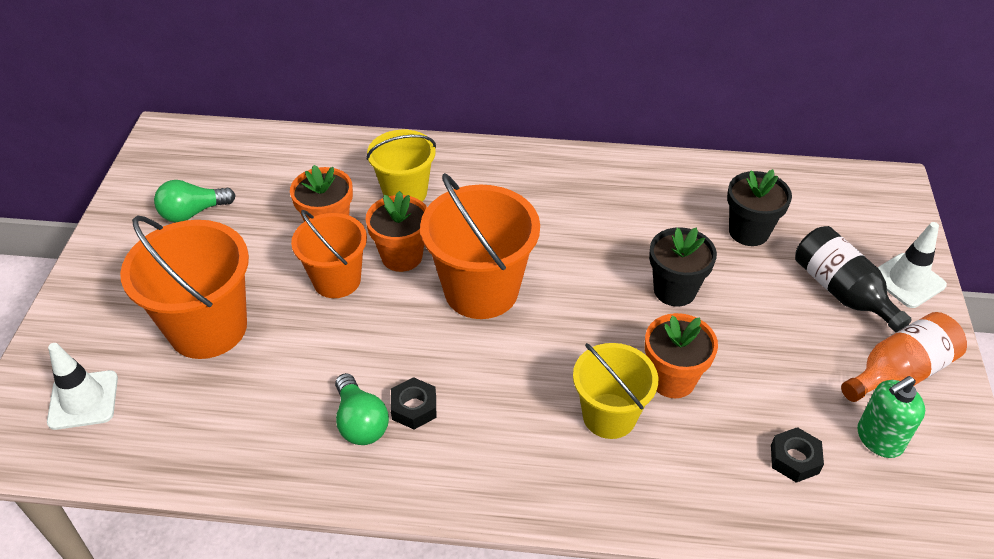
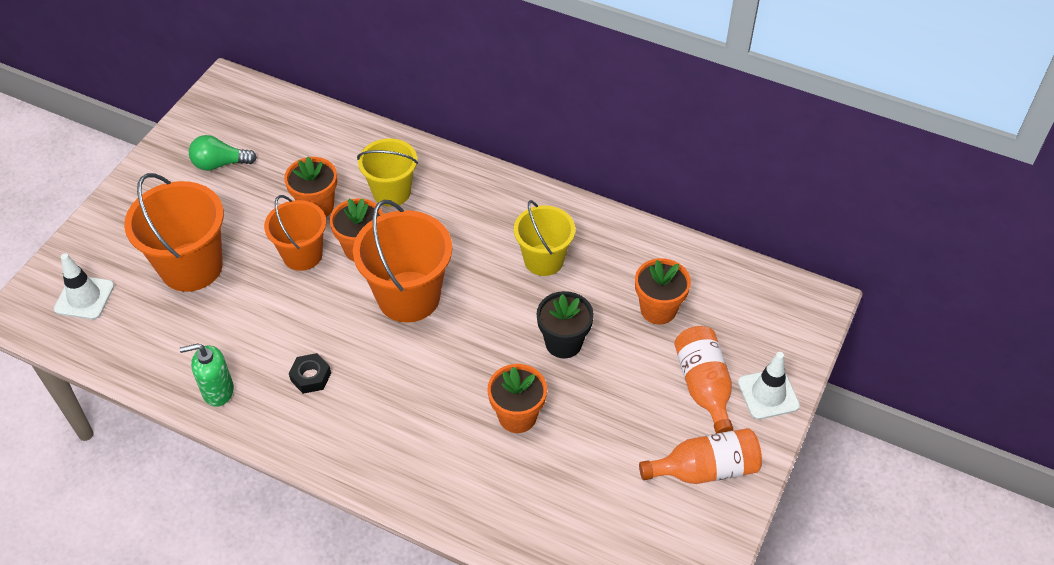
camera: 20 degrees right, 5 degrees up
(360, 422) = (267, 375): green light bulb -> none
(609, 416) = (452, 429): yellow bucket -> yellow bucket (543, 260)
(748, 232) = (658, 309): black flower pot -> orange flower pot
(794, 459) = (574, 509): black nut -> none
(841, 291) = (703, 386): black bottle -> orange bottle
(879, 439) = (652, 515): green soap dispenser -> green soap dispenser (217, 391)

